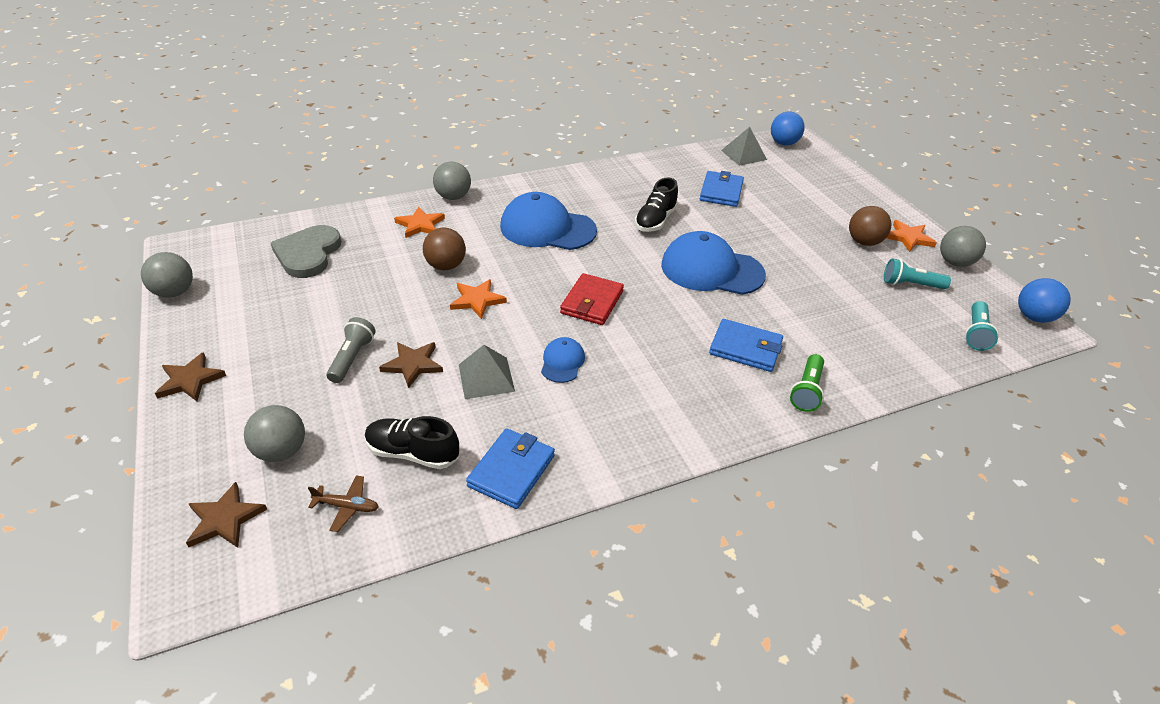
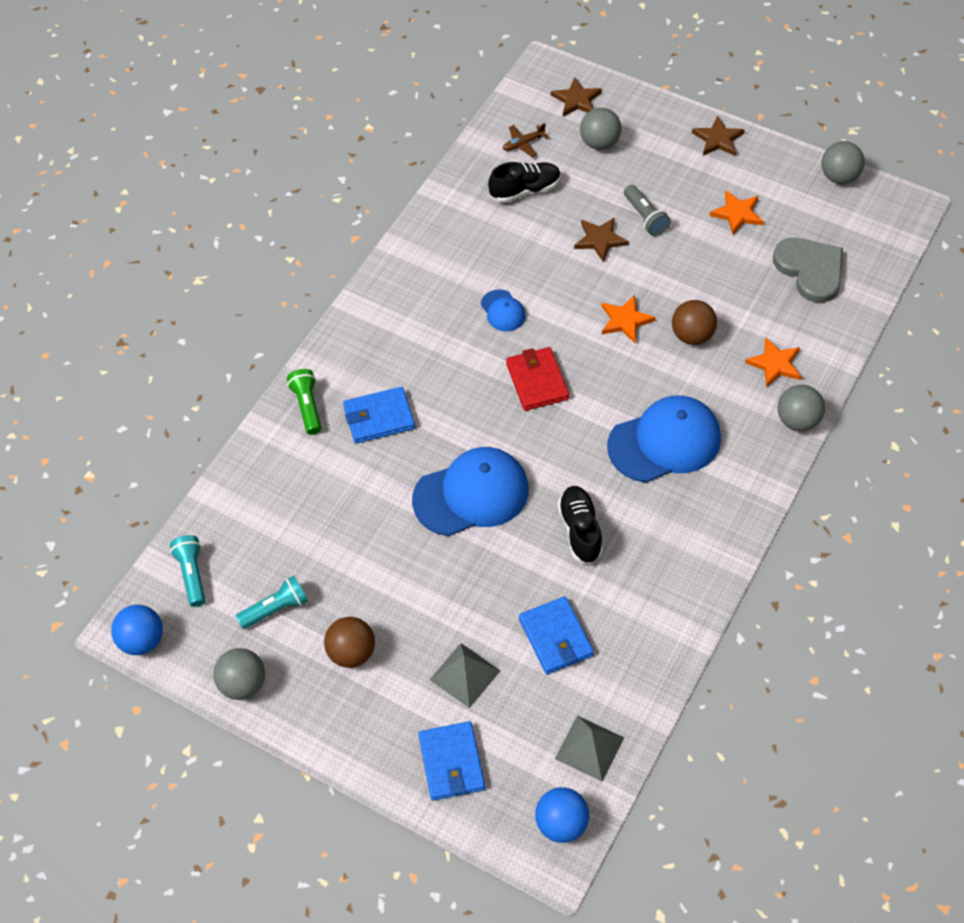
camera: 145 degrees right, 15 degrees up
(486, 377) = (541, 264): grey pyramid -> grey pyramid (465, 675)
(511, 471) = (456, 218): blue wallet -> blue wallet (451, 762)
(908, 238) = (307, 698): orange star -> orange star (737, 213)

